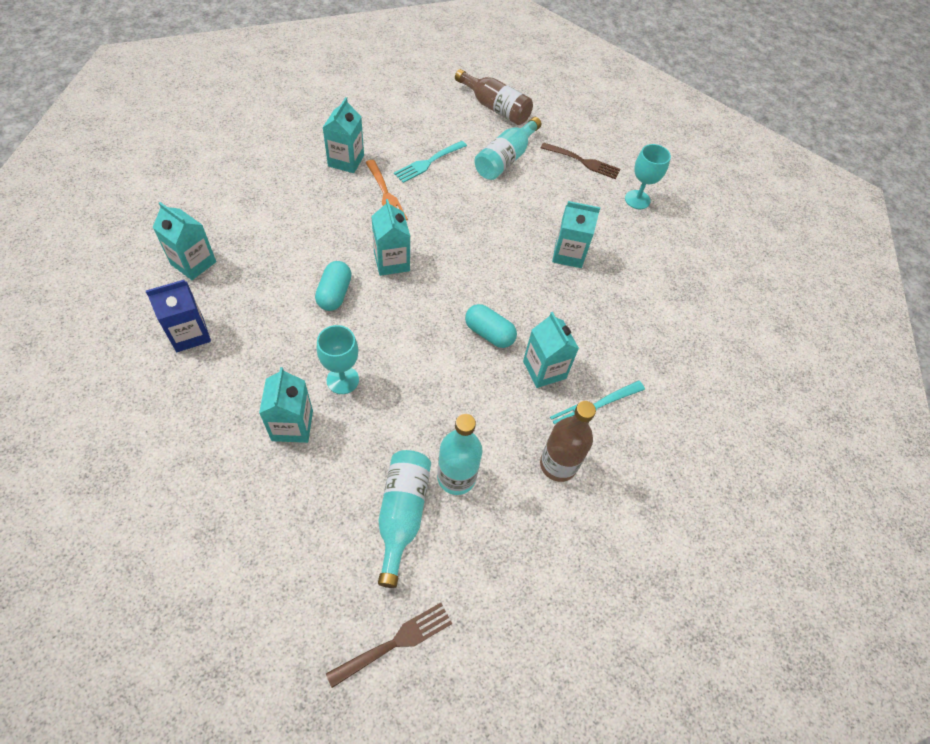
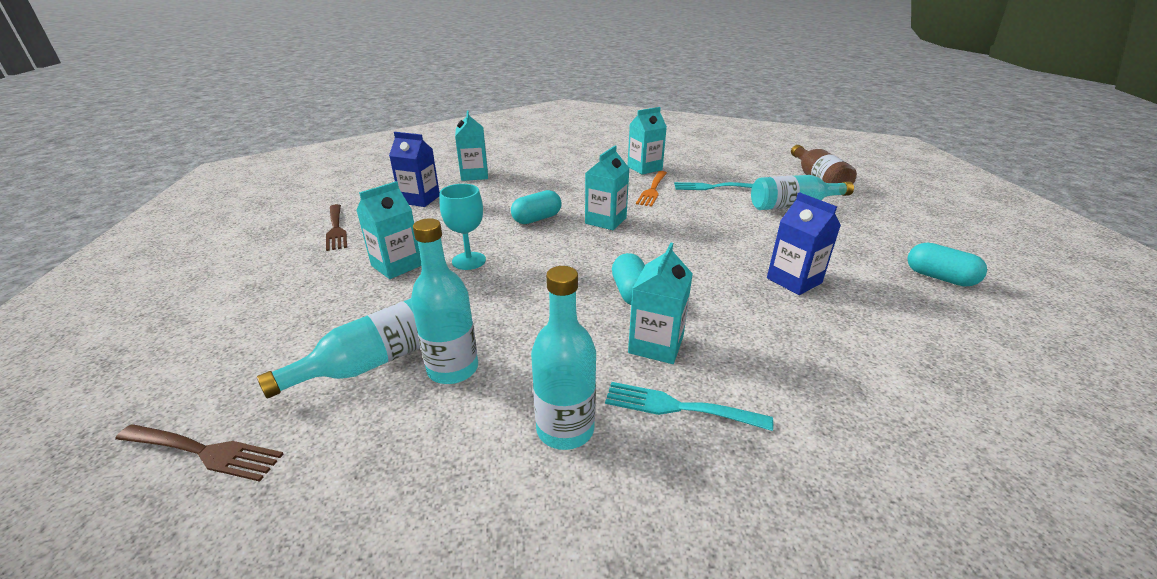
camera: 50 degrees right, 25 degrees down
(558, 465) = (565, 429): brown bottle -> turquoise bottle
(568, 254) = (794, 280): turquoise carton -> blue carton
(583, 162) = (887, 232): brown fork -> brown fork (336, 229)
(637, 200) = (939, 278): turquoise goblet -> turquoise capsule

